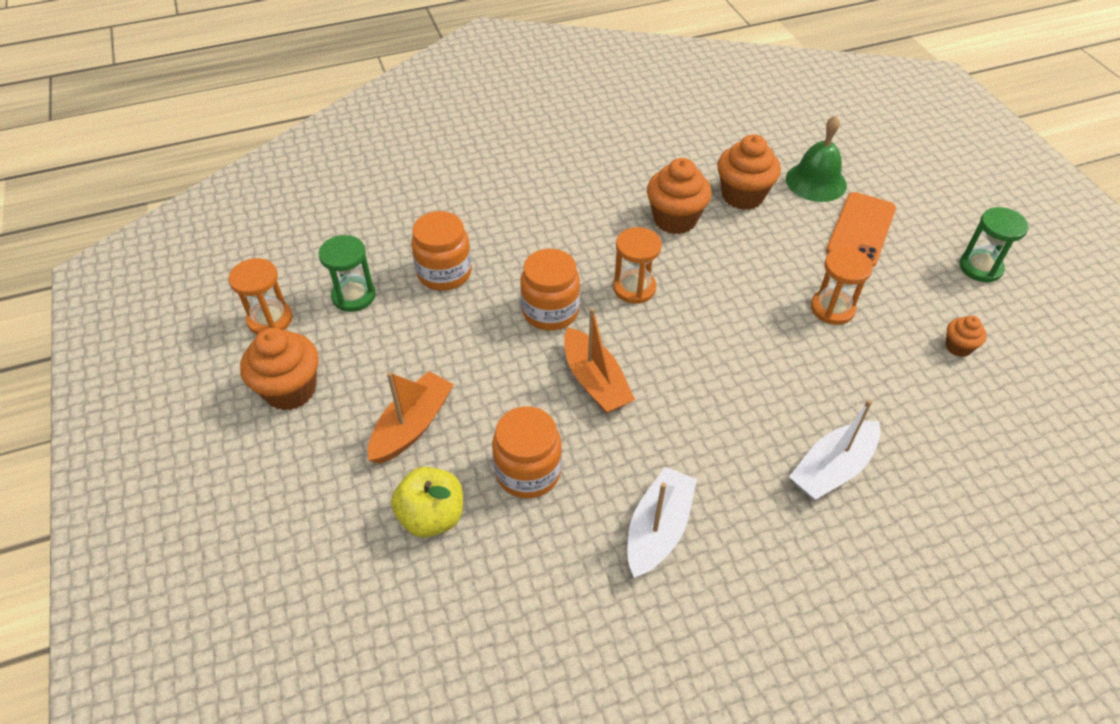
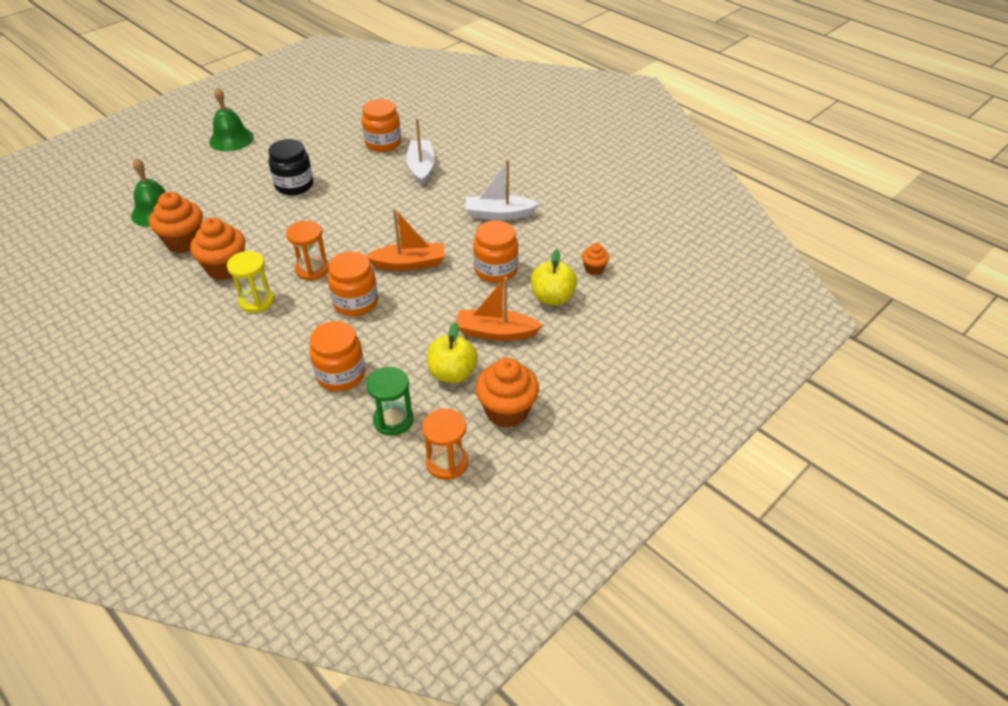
camera: 115 degrees left, 5 degrees down
(378, 362) = (452, 373): none -> yellow apple
(595, 381) = (409, 264): orange boat -> orange boat turned 45 degrees clockwise
(602, 234) = (256, 301): none -> yellow hourglass
(832, 308) = (294, 185): orange hourglass -> black jar
(832, 468) = (421, 168): white boat -> white boat turned 120 degrees counterclockwise
(861, 230) = (208, 185): orange phone -> none
(926, 439) = (383, 143): none -> orange jar
(958, 347) = (307, 140): orange cupcake -> orange cupcake (594, 269)
(980, 267) = (231, 139): green hourglass -> green bell

